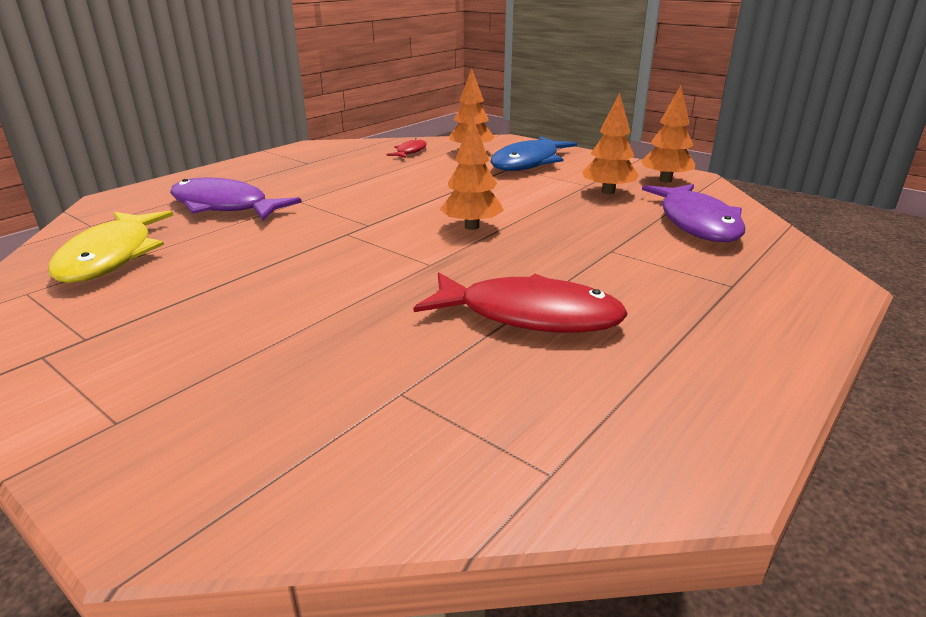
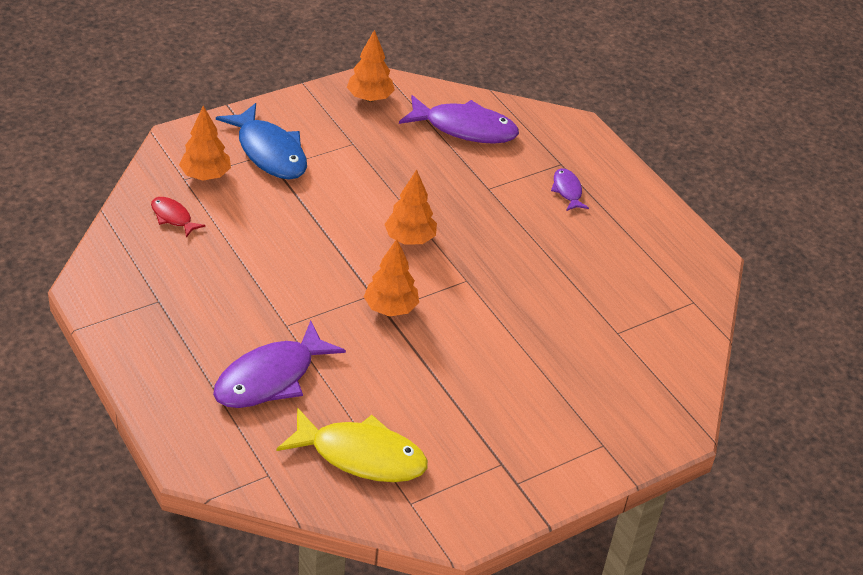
camera: 75 degrees left, 15 degrees up
(529, 315) = (560, 259): red fish -> none
(608, 192) = (377, 140): orange tree -> orange tree (390, 308)
(682, 298) = (567, 190): none -> purple fish

